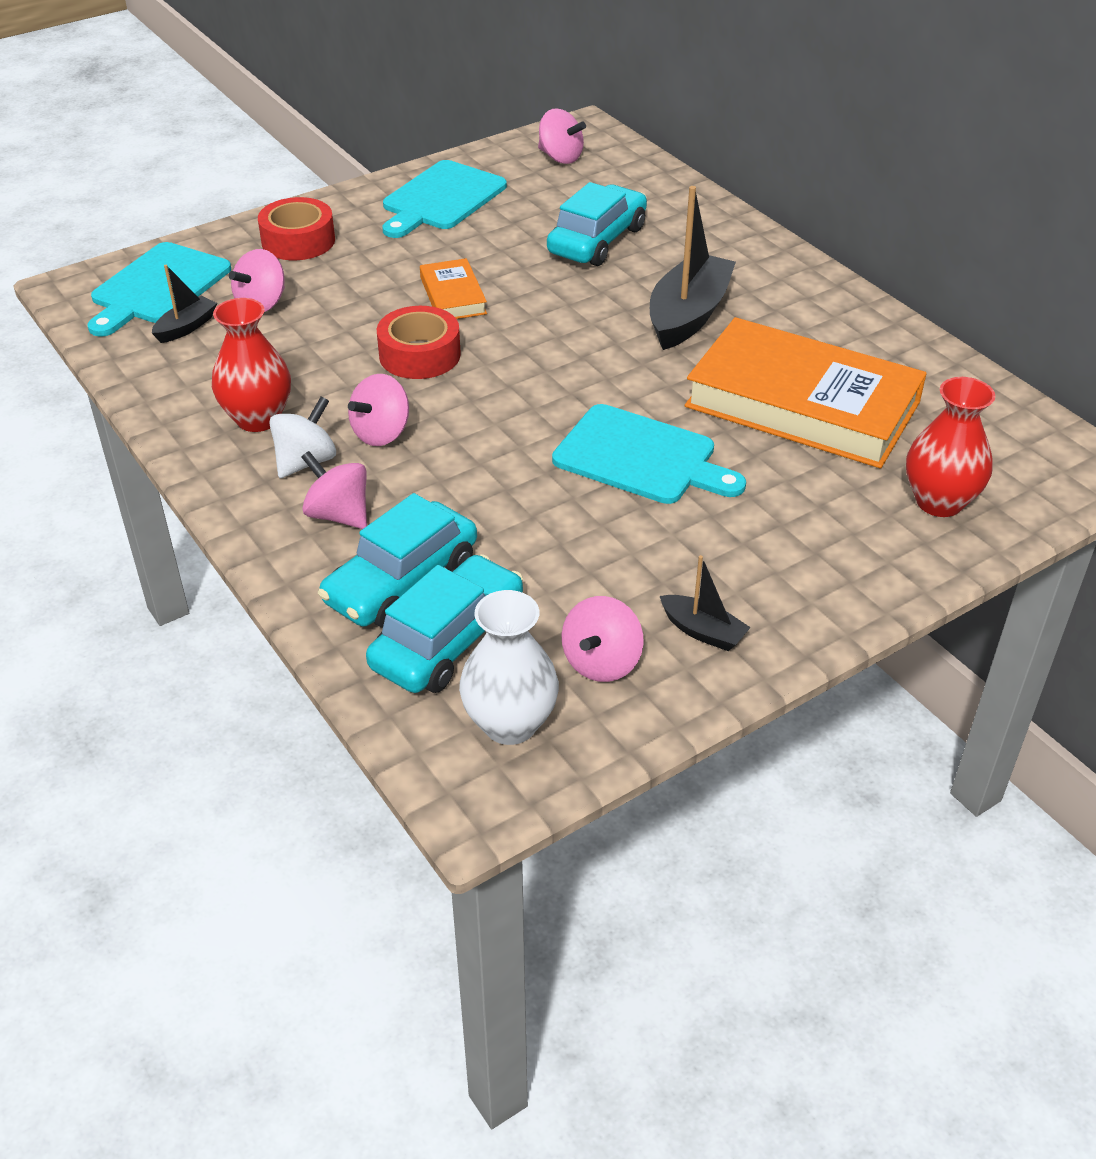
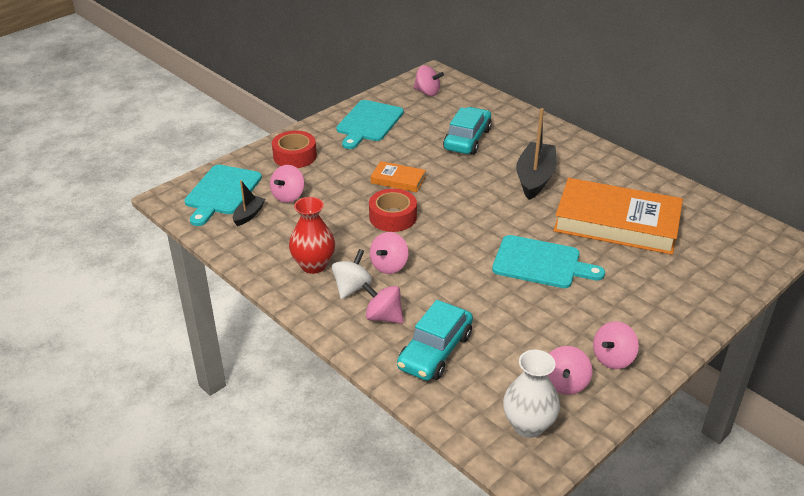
camera: 10 degrees left, 5 degrees down
(448, 640) = (475, 382): turquoise car -> none
(453, 296) = (398, 180): orange book -> orange book turned 45 degrees counterclockwise
(703, 631) = (613, 358): black boat -> pink spinning top
(939, 502) = (710, 270): red vase -> none

